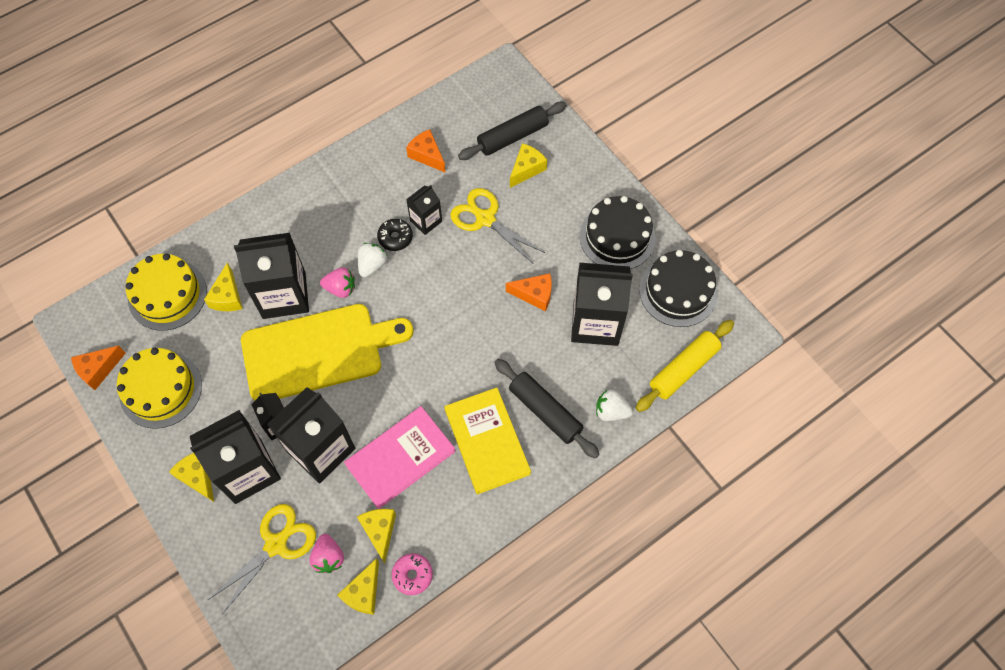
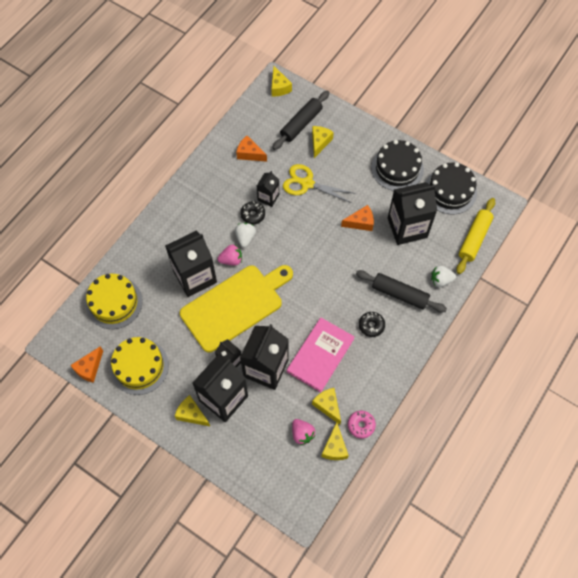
camera: 20 degrees left, 0 degrees up
(227, 297) = (156, 290): yellow cheese -> yellow cheese (279, 87)
(276, 544) = (264, 438): yellow scissors -> none
(487, 441) = (371, 326): yellow book -> black donut

